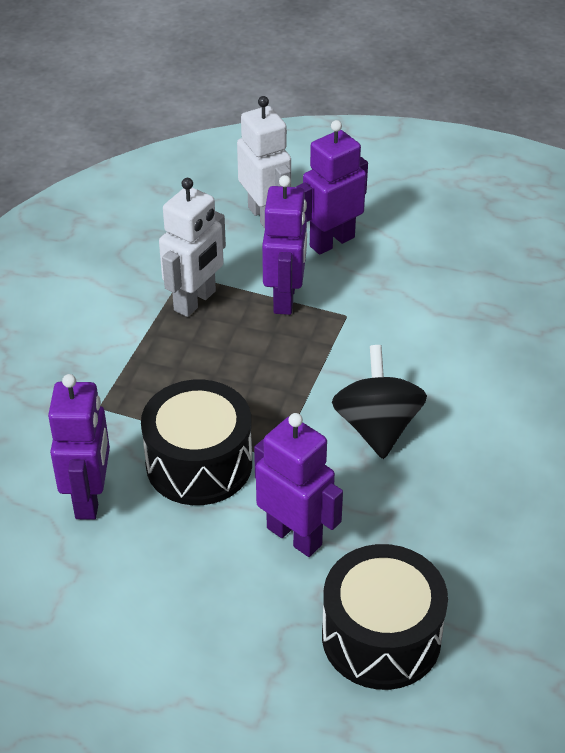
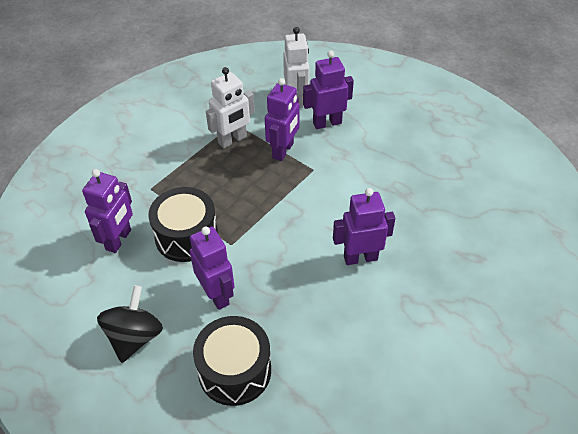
camera: 20 degrees right, 5 degrees up
(377, 427) = (296, 242): black spinning top -> black spinning top (134, 337)
(483, 424) = (360, 257): none -> purple robot

